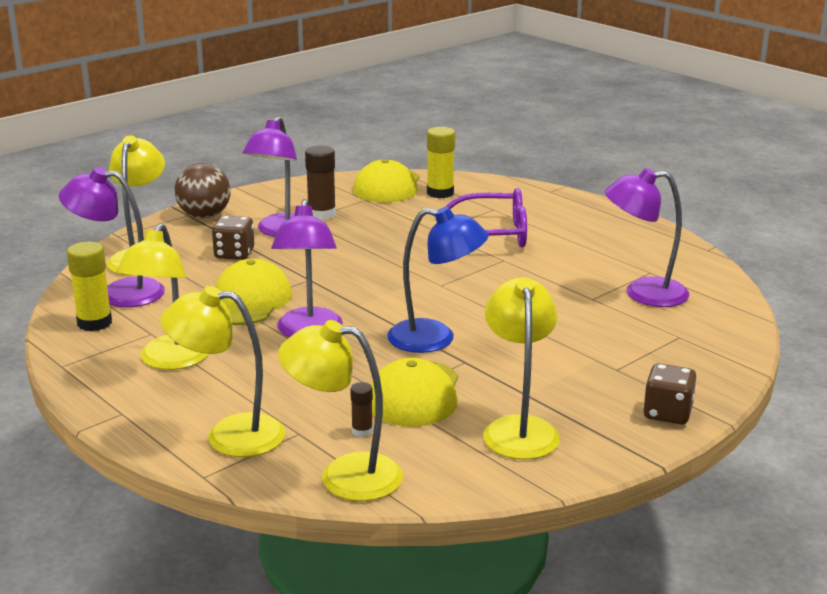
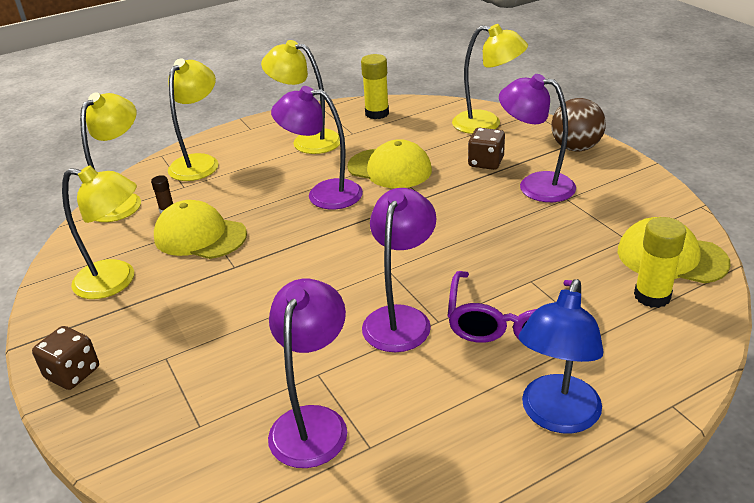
camera: 105 degrees right, 10 degrees up
(119, 293) = (422, 119): purple lamp -> purple lamp (400, 318)
(321, 214) = (579, 209): brown glue stick -> none
(435, 339) = (281, 255): blue lamp -> blue lamp (556, 416)

